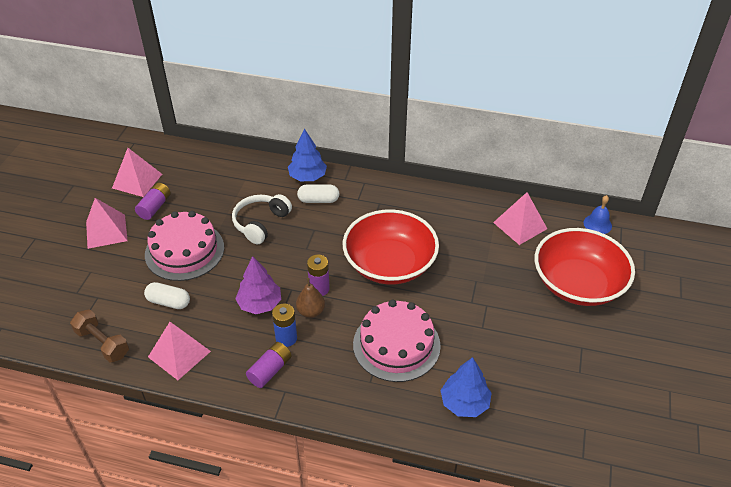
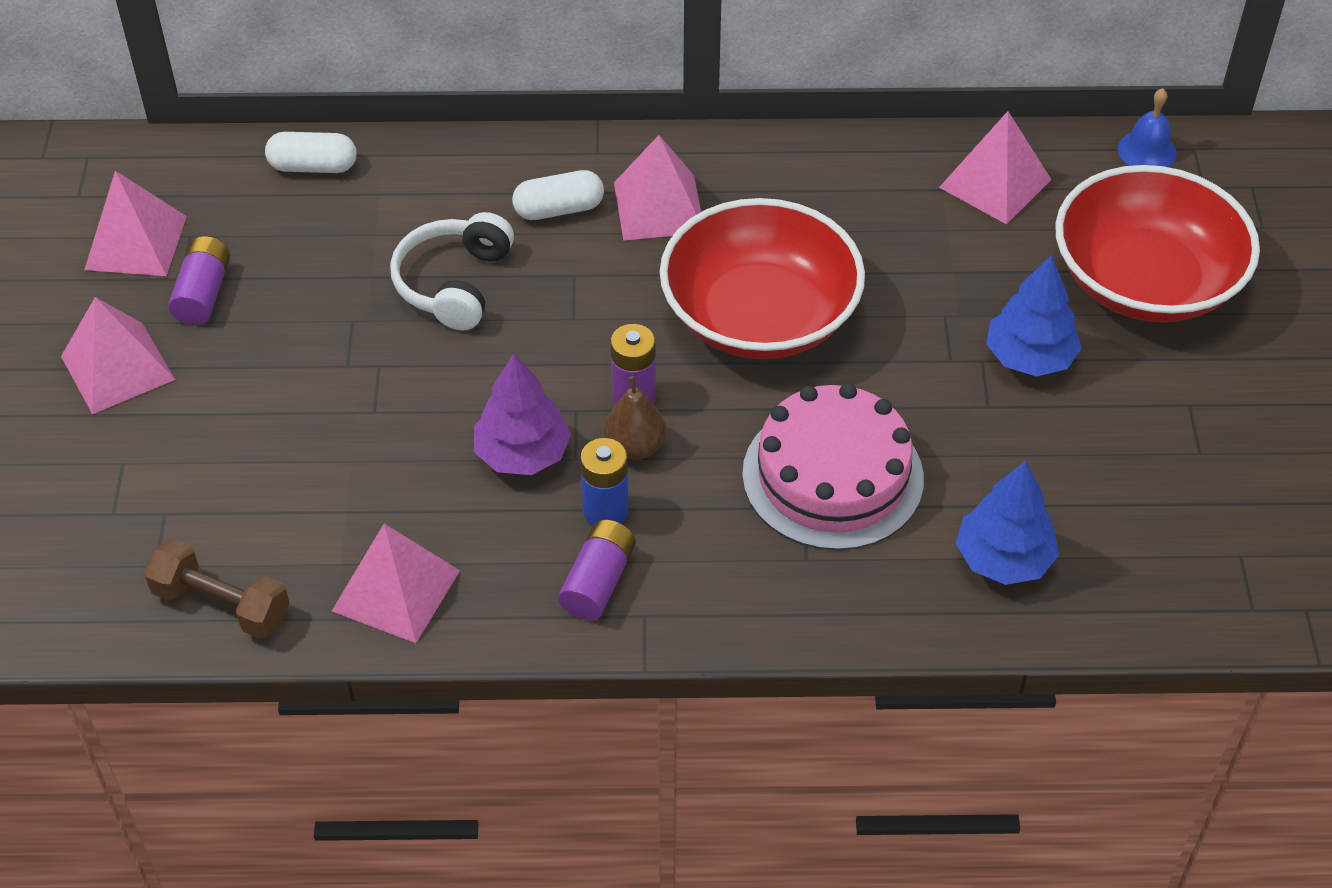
camera: 15 degrees left, 5 degrees up
(169, 302) = (326, 490): white capsule -> white capsule (313, 166)
(184, 251) = (313, 375): pink cake -> none
(307, 177) = (515, 162): blue tree -> blue tree (1029, 357)
(362, 207) = (659, 207): none -> pink pyramid

